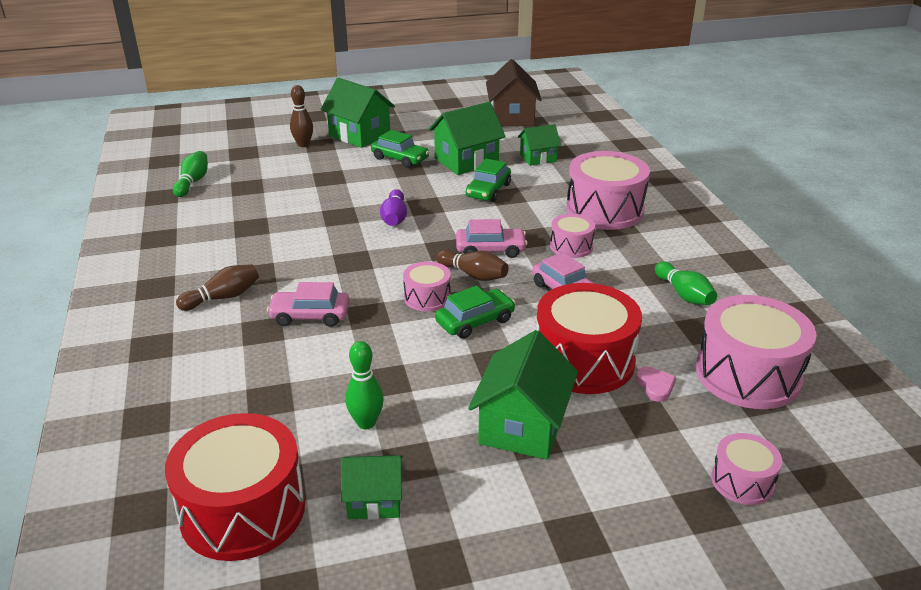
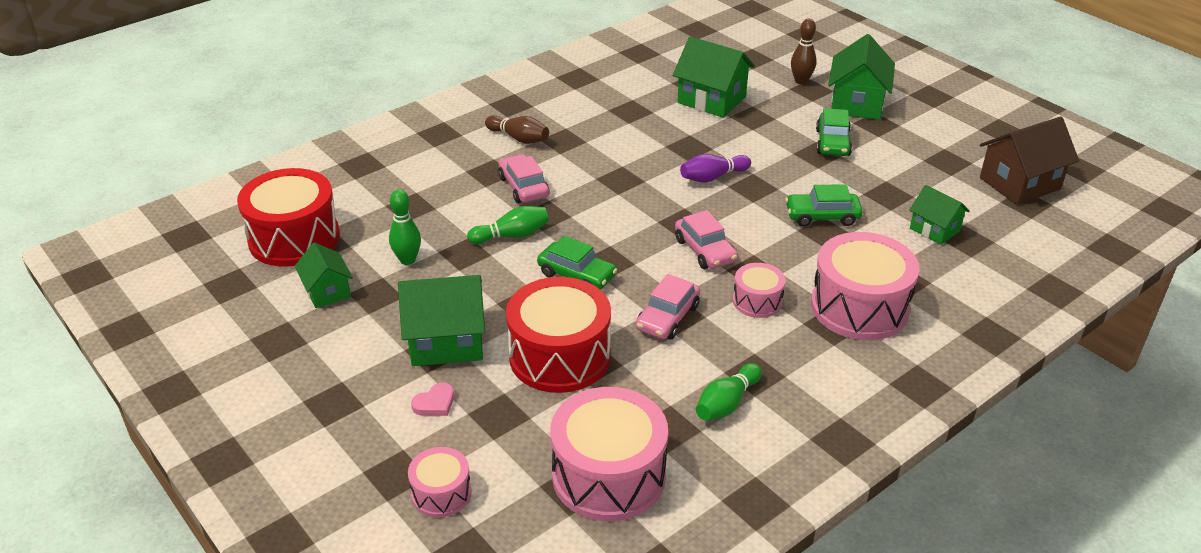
camera: 65 degrees right, 5 degrees up
(193, 182) = (675, 56): green bowling pin -> green bowling pin (512, 235)
(427, 297) = (594, 237): pink drum -> none
(466, 161) = (873, 184): green house -> green house (711, 100)
(473, 275) = (651, 252): brown bowling pin -> none
(655, 386) = (549, 411): pink heart -> pink heart (435, 403)

